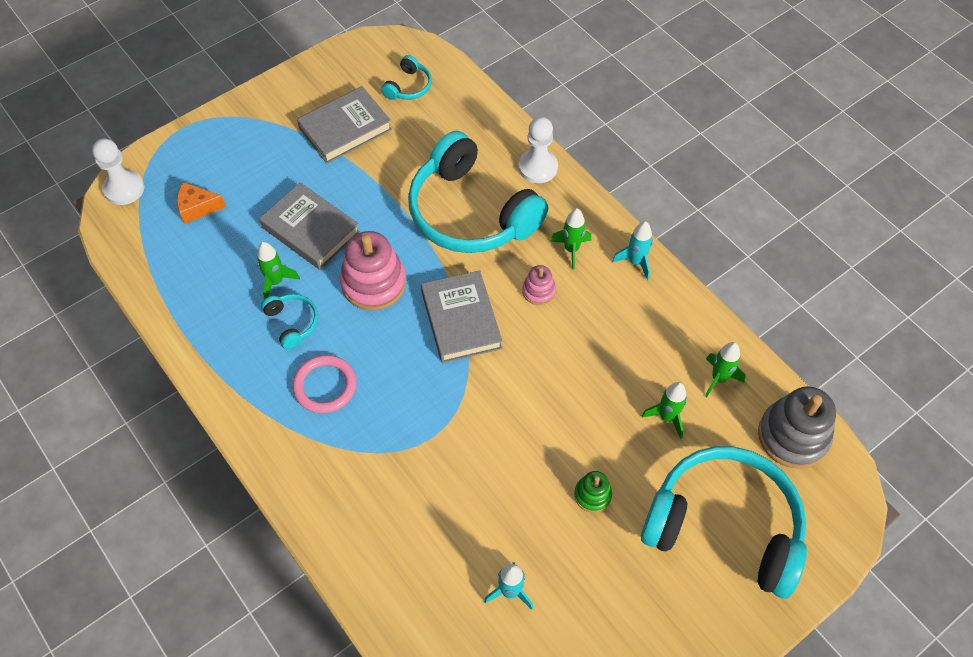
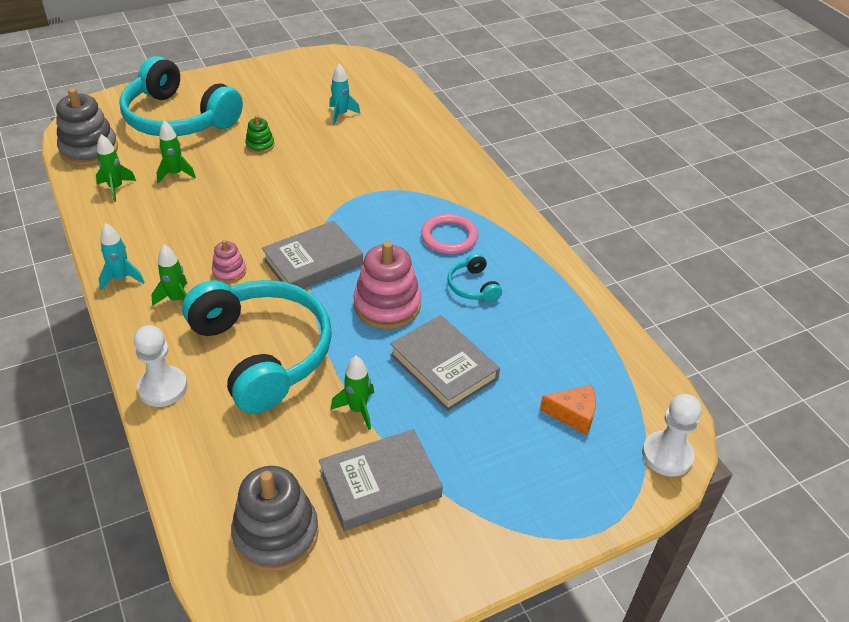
camera: 170 degrees left, 15 degrees down
(276, 282) = (486, 323): green rocket -> green rocket (358, 410)
(408, 86) = (276, 533): turquoise headphones -> grey stacking toy
(461, 320) = (313, 262): grey book -> grey book turned 60 degrees clockwise

